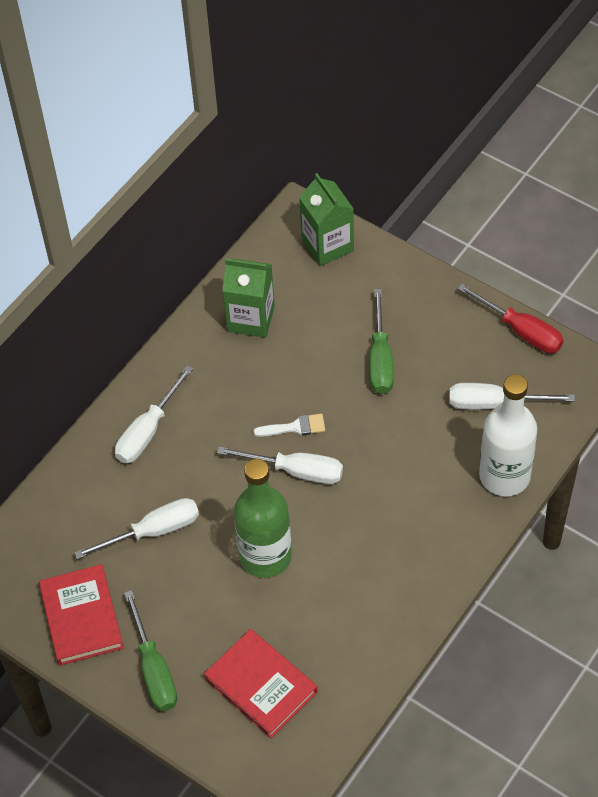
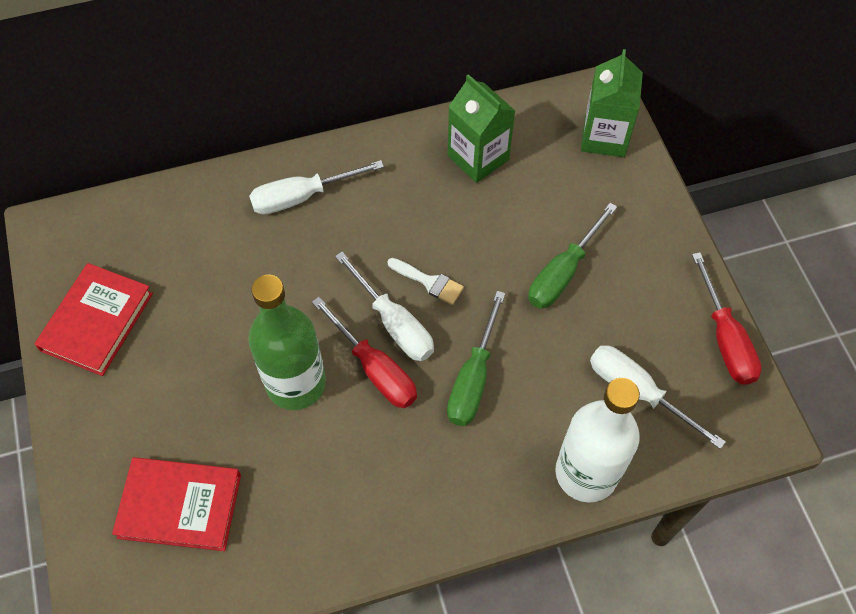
camera: 35 degrees right, 5 degrees up
(153, 531) = (224, 288): white screwdriver -> none
(154, 669) = (108, 416): green screwdriver -> green screwdriver (473, 378)
(261, 685) = (180, 505): red book -> red book turned 75 degrees counterclockwise
(310, 509) = (375, 369): none -> red screwdriver

